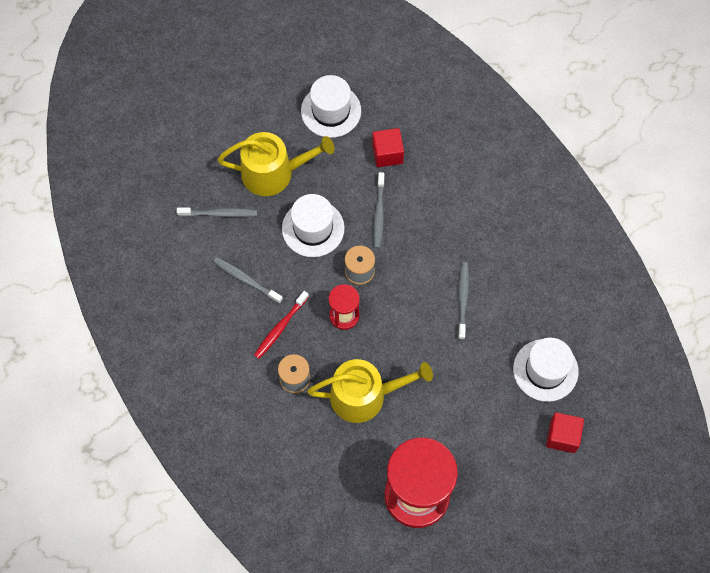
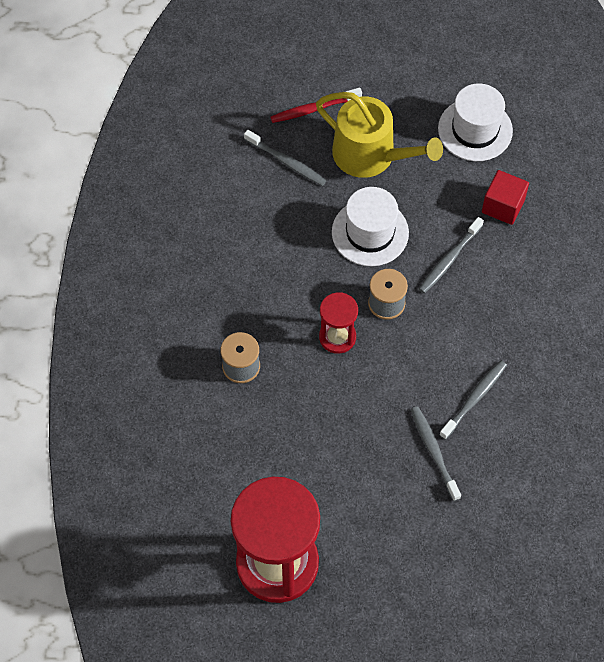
camera: 35 degrees right, 5 degrees down
(246, 280) = (265, 241): grey toothbrush -> grey toothbrush (434, 452)
(280, 327) = (264, 308): red toothbrush -> red toothbrush (314, 109)
(365, 395) = (299, 429): yellow watering can -> none
(545, 370) = (510, 527): white hat -> none
(562, 436) = (478, 607): red cube -> none

